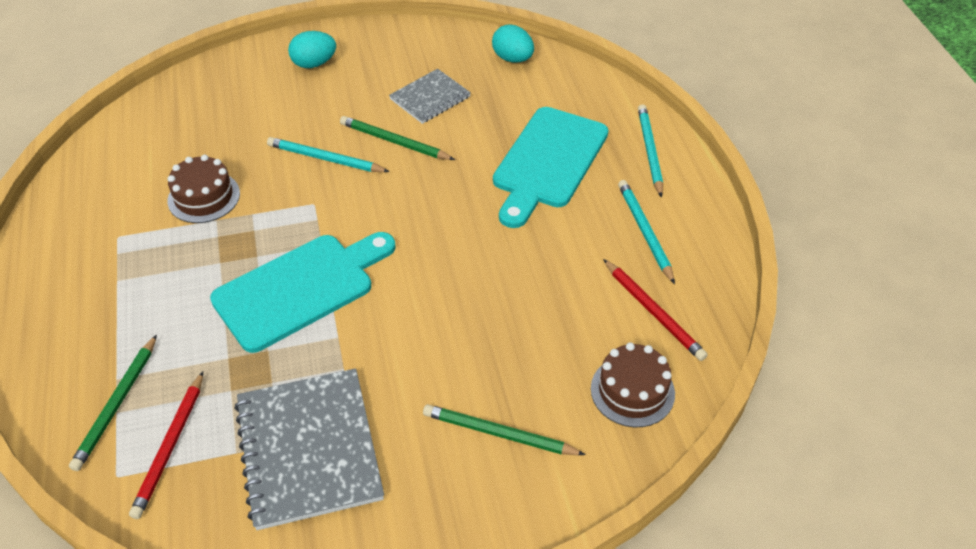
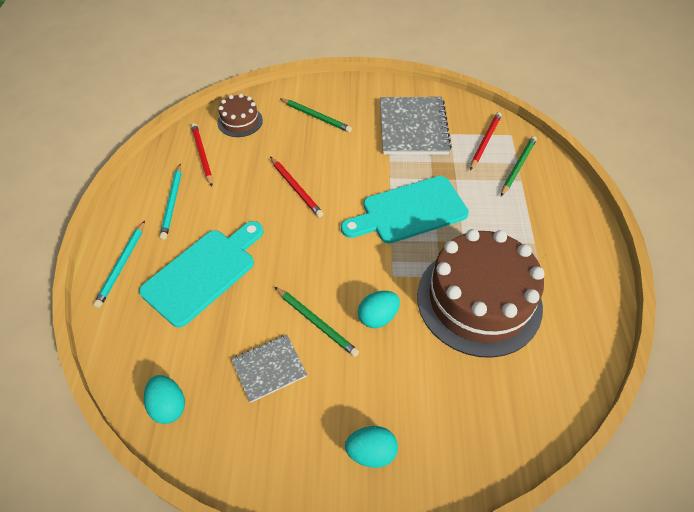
camera: 165 degrees left, 5 degrees up
(204, 197) = (479, 300): brown cake -> brown cake, size x2.16
(325, 159) = (378, 317): turquoise pencil -> turquoise egg
(480, 289) = (296, 188): none -> red pencil

